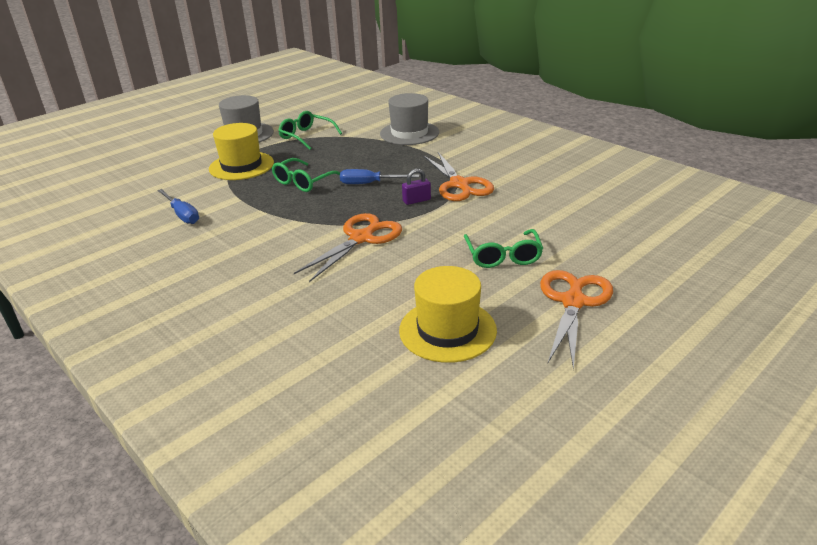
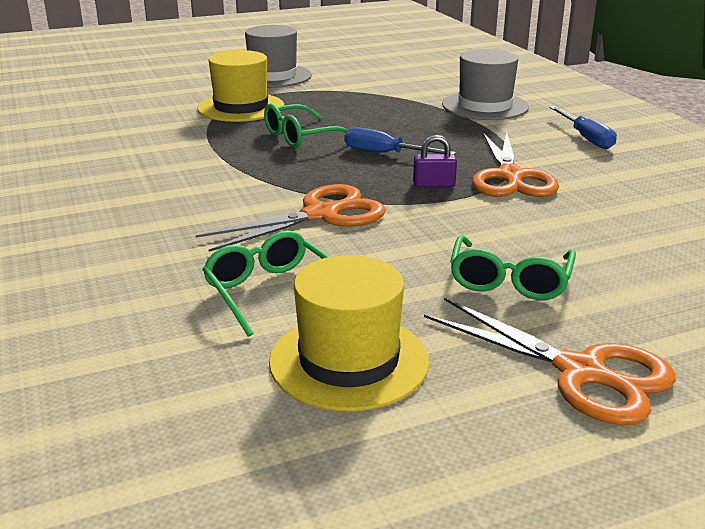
camera: 20 degrees right, 5 degrees down
(182, 215) = (127, 146): blue screwdriver -> blue screwdriver (586, 138)
(306, 136) = (346, 89): green glasses -> green glasses (270, 291)
(573, 302) = (580, 372): orange scissors -> orange scissors turned 90 degrees clockwise

